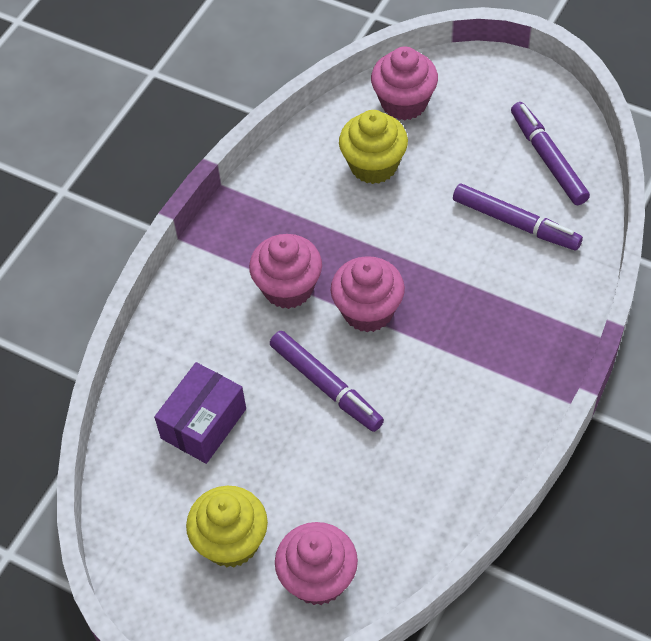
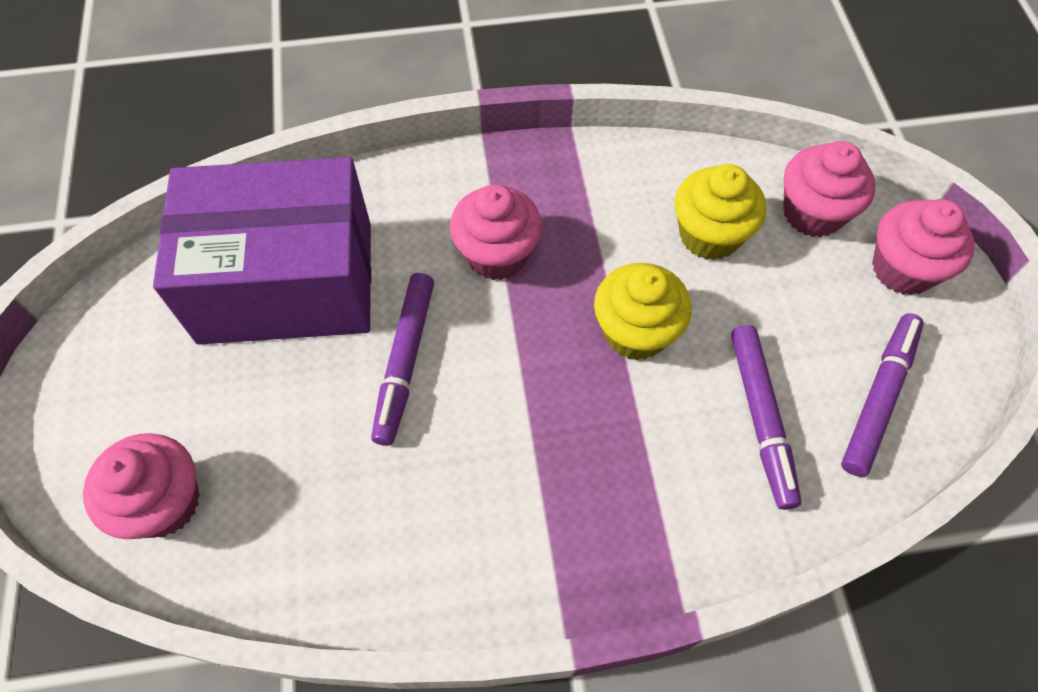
camera: 50 degrees right, 5 degrees up
(203, 423) = (287, 282): purple box -> purple box, size x1.97
(231, 542) = (164, 392): yellow cupcake -> yellow cupcake (635, 332)
(368, 311) = (526, 343): pink cupcake -> pink cupcake (903, 269)

